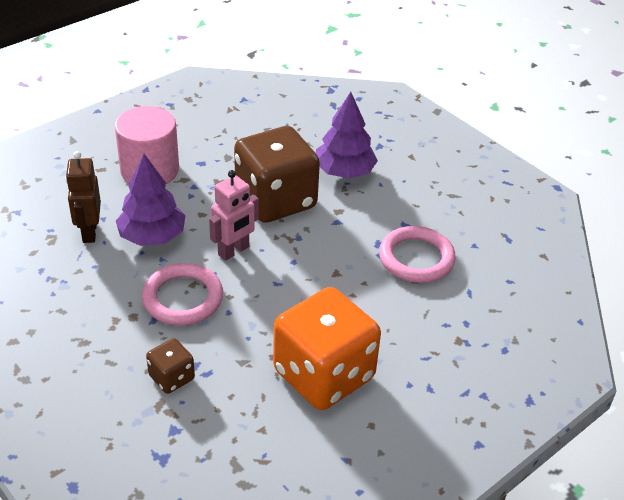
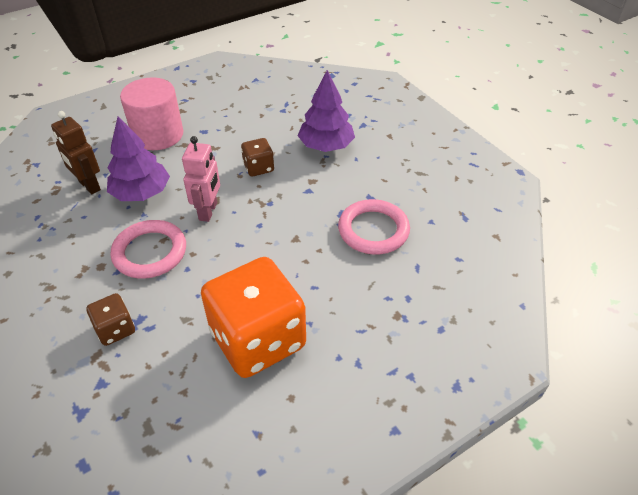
camera: 10 degrees right, 5 degrees up
(89, 232) = (89, 186): brown robot -> brown robot turned 45 degrees counterclockwise
(234, 251) = (208, 211): pink robot -> pink robot turned 45 degrees counterclockwise
(276, 200) = (258, 168): brown dice -> brown dice, size x0.45

